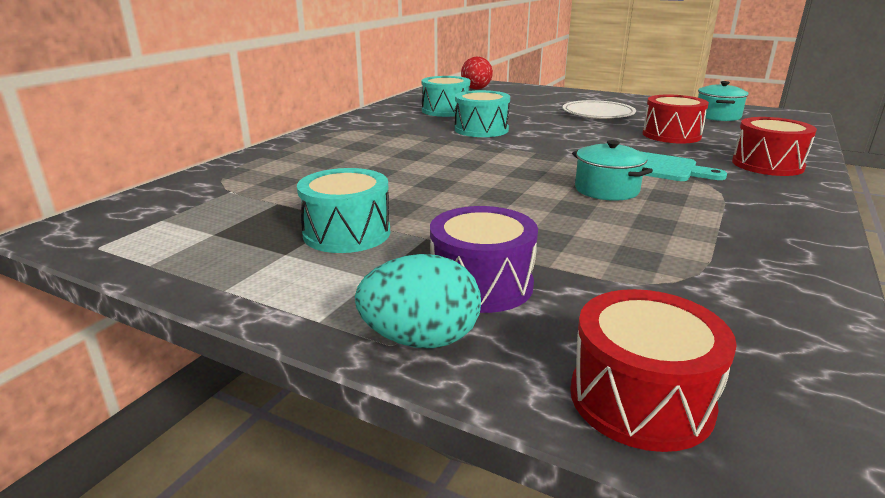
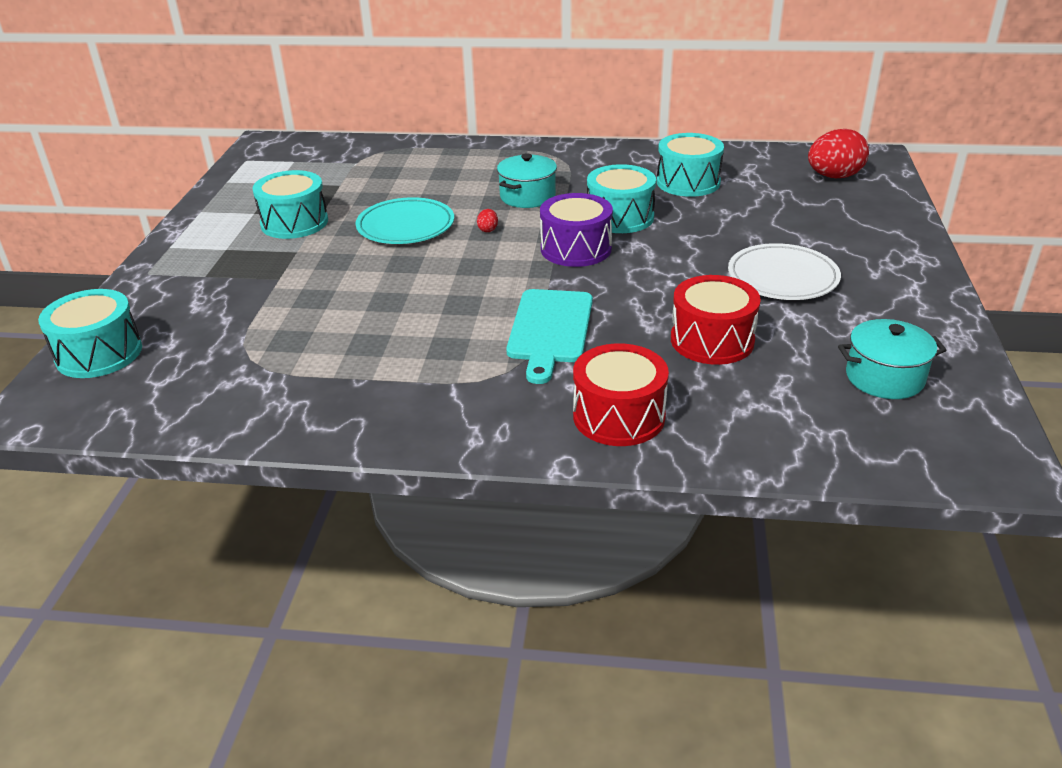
camera: 70 degrees right, 10 degrees up
(420, 187) = (405, 226): none -> turquoise plate
(420, 339) = (153, 280): turquoise egg -> none
(461, 162) = (488, 229): none -> red egg
(481, 284) = (226, 285): purple drum -> purple drum (576, 249)
(606, 190) = (449, 313): turquoise pot -> turquoise pot (527, 196)
(640, 399) = (99, 353): red drum -> turquoise drum

